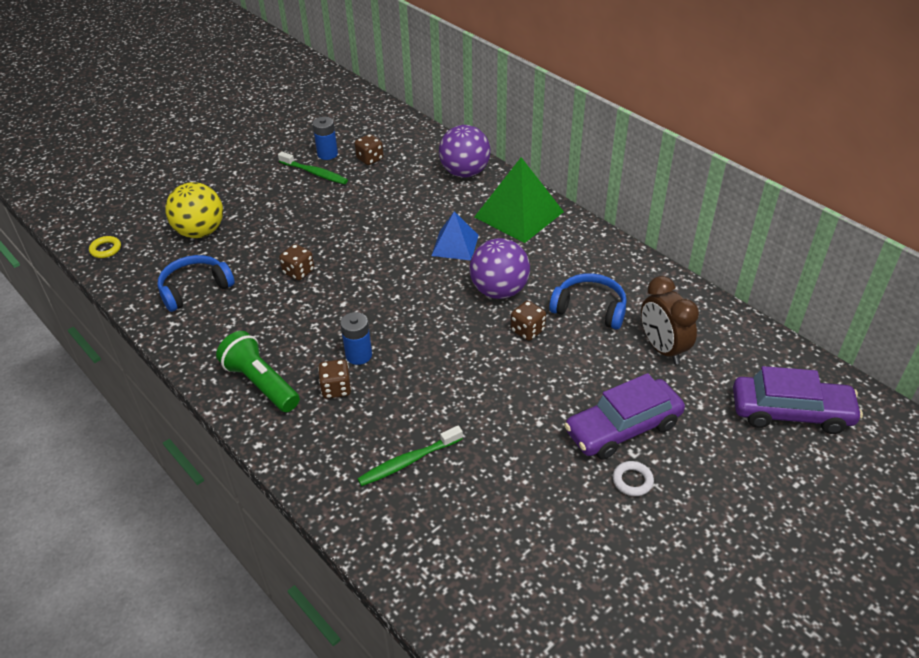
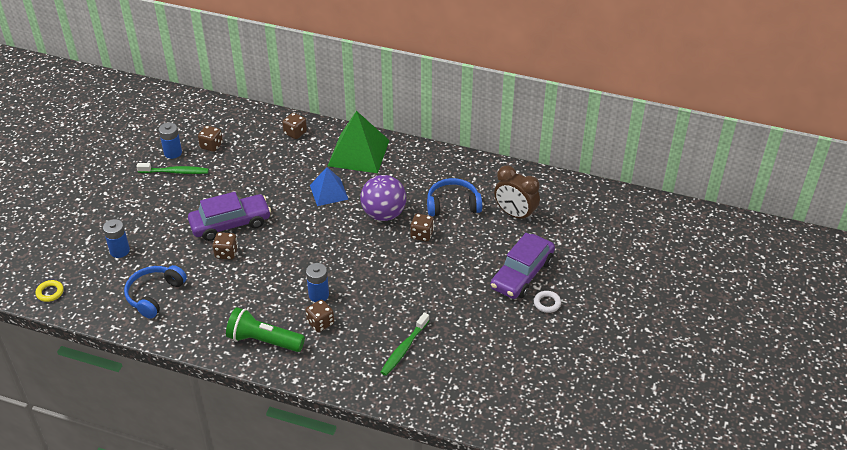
camera: 30 degrees left, 0 degrees up
(200, 232) = (119, 251): yellow ball -> blue battery
(465, 172) = (295, 133): purple ball -> brown dice
(791, 412) = (612, 226): purple car -> purple car (230, 224)

